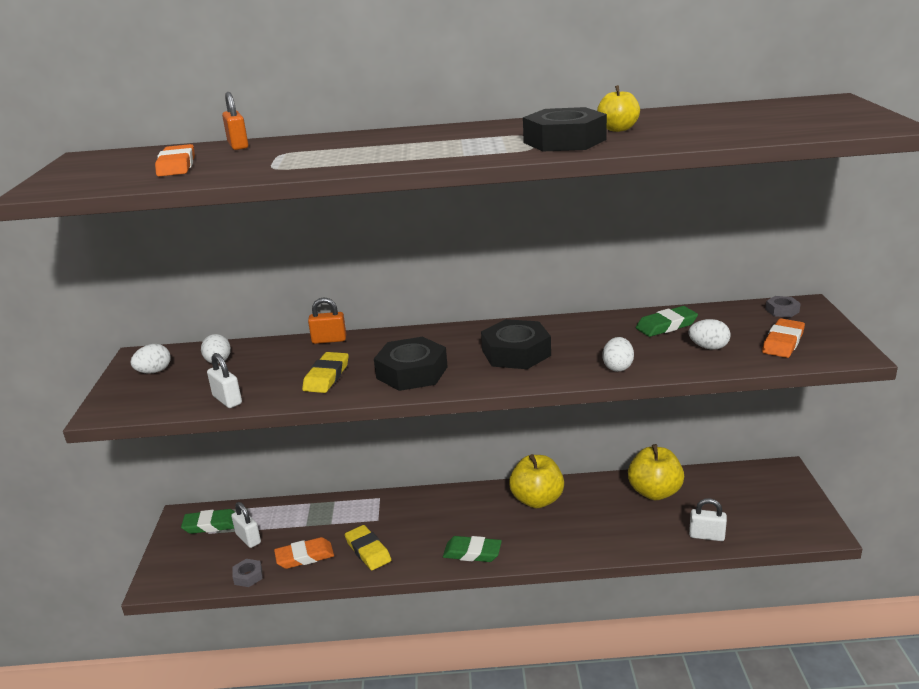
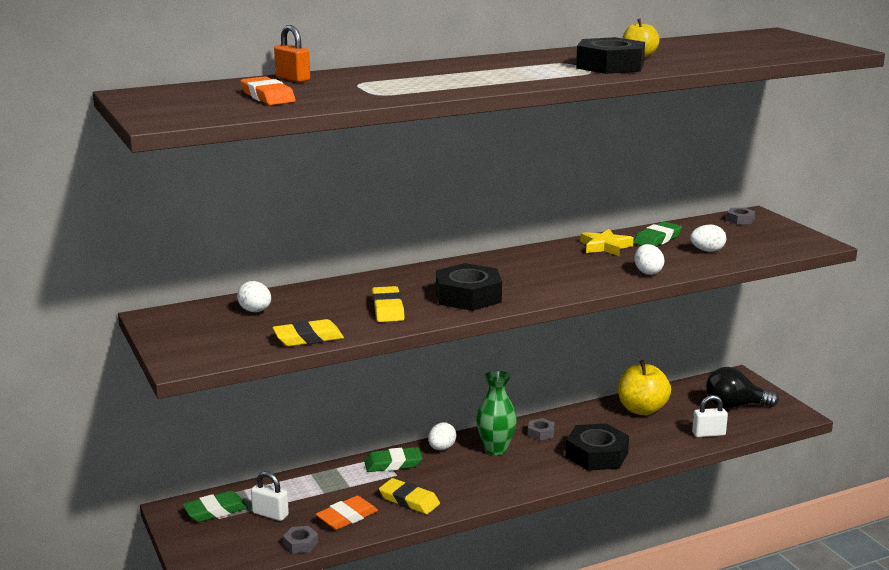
camera: 25 degrees left, 5 degrees down
(154, 372) = (192, 327): white egg -> white egg (441, 448)
(227, 400) = (308, 338): white padlock -> yellow eraser
(329, 340) = (352, 281): orange padlock -> none
(472, 553) = (513, 483): green eraser -> green eraser (393, 464)
(483, 510) = (495, 449): none -> green vase
(516, 353) = (548, 272): black nut -> black nut (596, 455)
(537, 500) = (541, 433): yellow apple -> grey nut
(603, 328) = (605, 246): none -> yellow star
(757, 506) = (734, 406): none -> black light bulb
(783, 342) = (761, 241): orange eraser -> none

